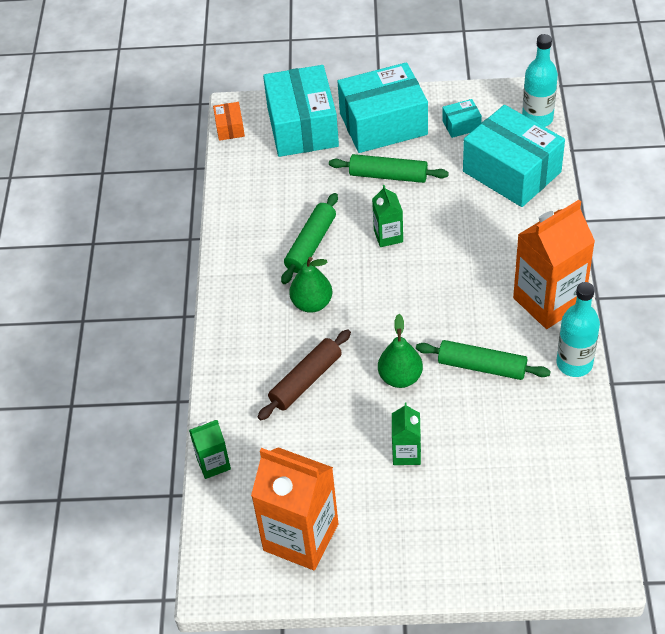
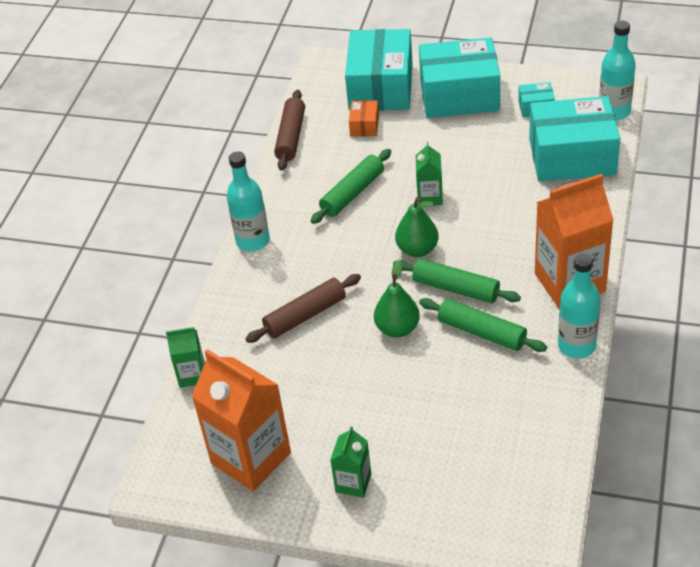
camera: 15 degrees right, 5 degrees down
(227, 312) = (253, 241): none -> turquoise bottle
(229, 194) = (291, 136): none -> brown rolling pin
(230, 128) = (312, 79): orange box -> orange box (364, 125)
(312, 303) = (335, 246): green pear -> green pear (417, 249)
(388, 175) = (448, 142): green rolling pin -> green rolling pin (456, 288)
(406, 453) = (379, 400): green carton -> green carton (353, 483)
(512, 172) = (572, 157): turquoise box -> turquoise box turned 60 degrees counterclockwise

